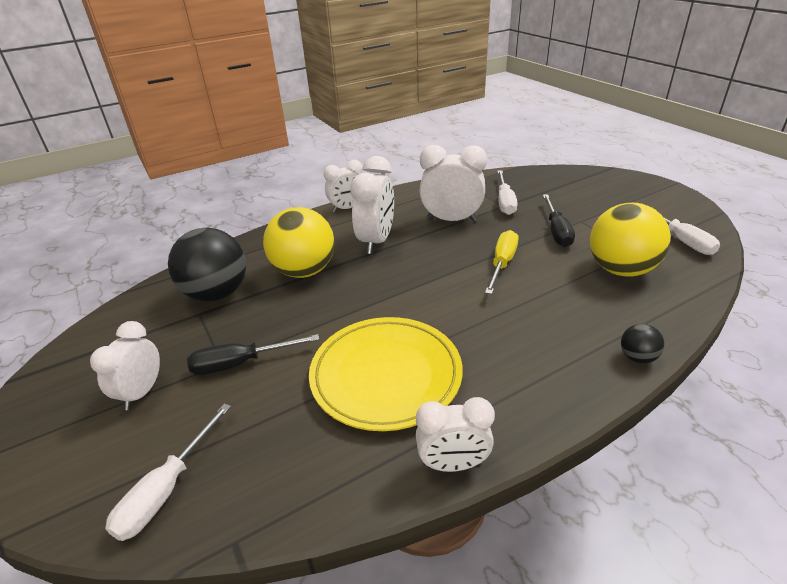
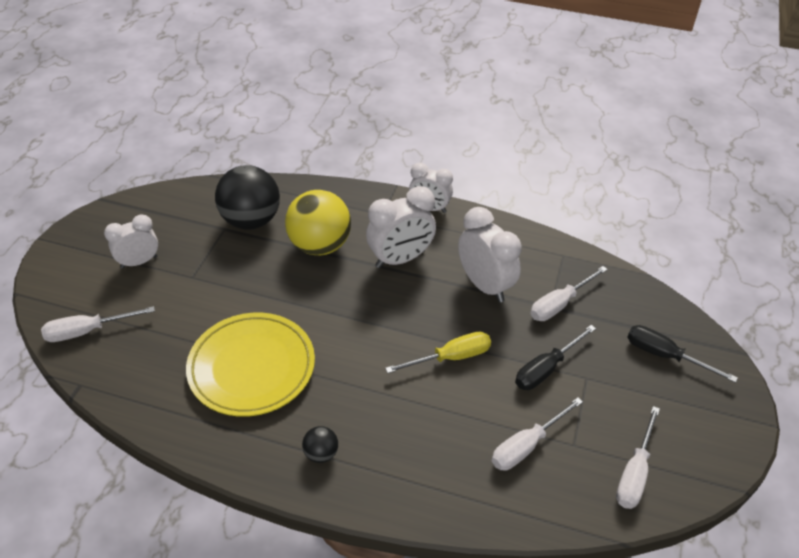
camera: 45 degrees right, 10 degrees up
(241, 363) = (199, 286): black screwdriver -> black screwdriver (665, 355)
(453, 464) = (204, 449): white clock -> none
(620, 269) = (526, 445): yellow ball -> white screwdriver
(637, 357) = (403, 507): black ball -> black ball (321, 453)

